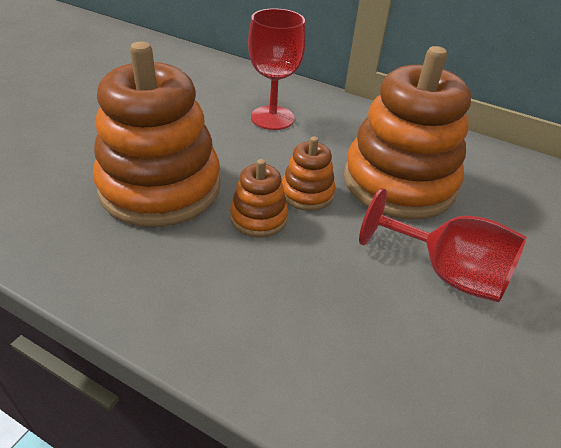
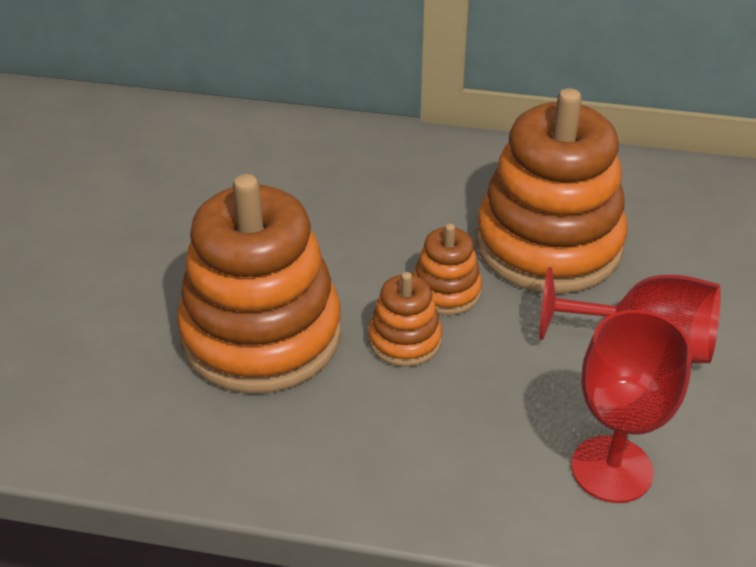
camera: 15 degrees left, 0 degrees up
(272, 118) = (347, 192): red goblet -> red goblet (611, 469)

